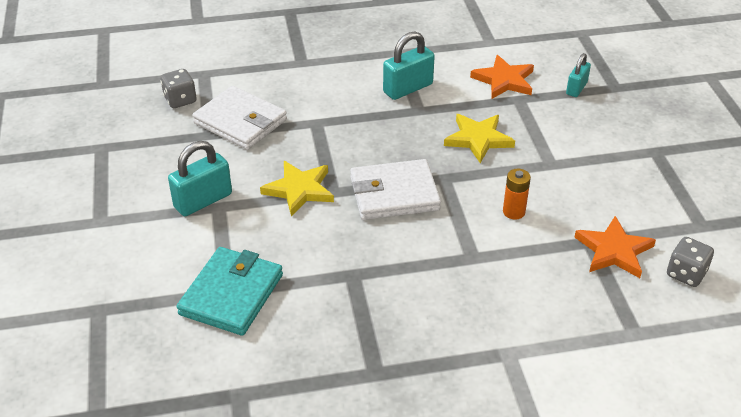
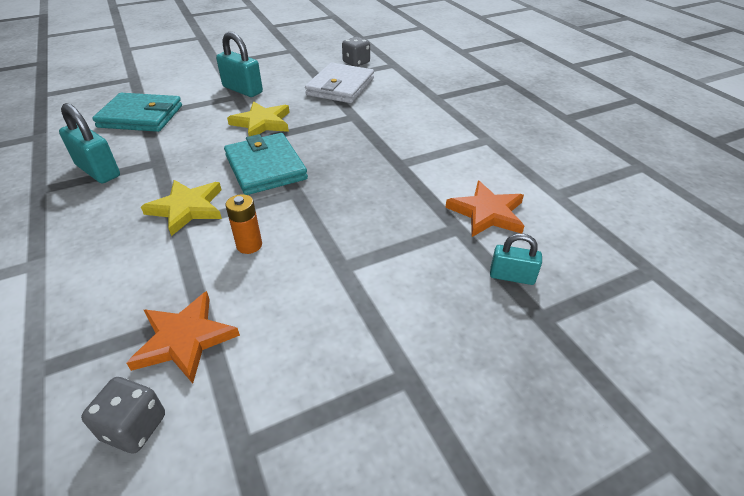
camera: 75 degrees right, 0 degrees up
(394, 194) = (265, 167): white wallet -> turquoise wallet
(408, 88) = (431, 153): turquoise padlock -> turquoise padlock (98, 170)
(478, 139) = (367, 206): yellow star -> yellow star (187, 208)

